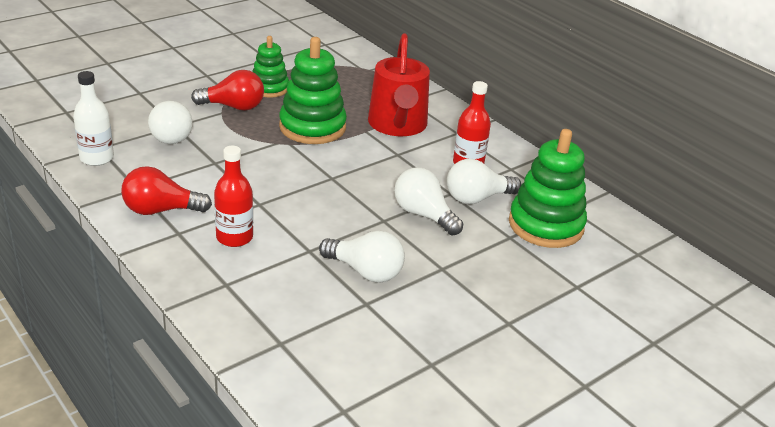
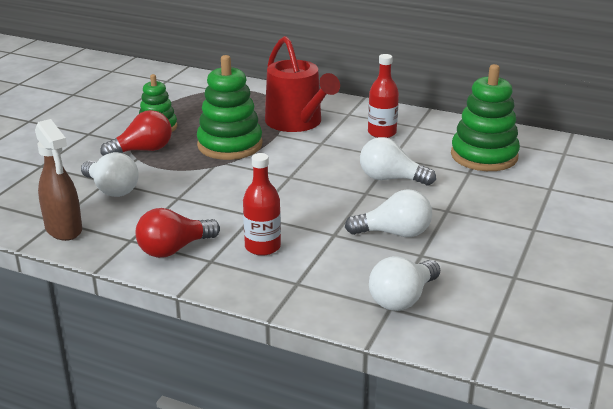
camera: 25 degrees left, 5 degrees down
(97, 158) = (64, 229): white bottle -> brown spray bottle
(477, 198) = (416, 154): white light bulb -> white light bulb (402, 299)

